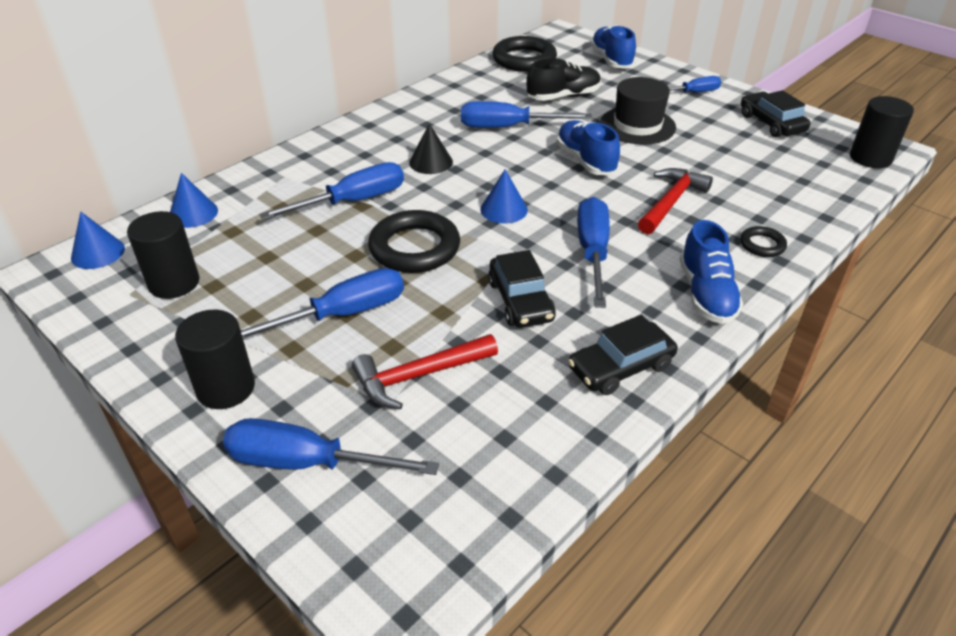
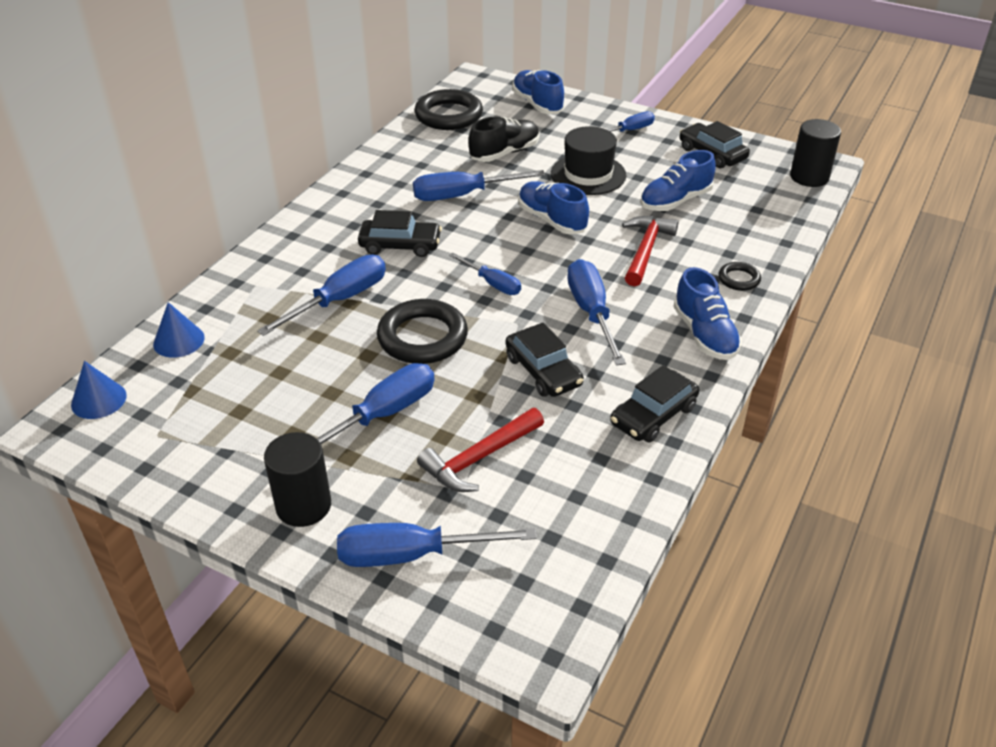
camera: 15 degrees left, 0 degrees up
(174, 283) = (198, 416): black cylinder -> none
(431, 162) = (400, 245): black cone -> black car
(504, 209) = (492, 284): blue cone -> blue screwdriver
(718, 161) = (675, 201): none -> blue shoe

